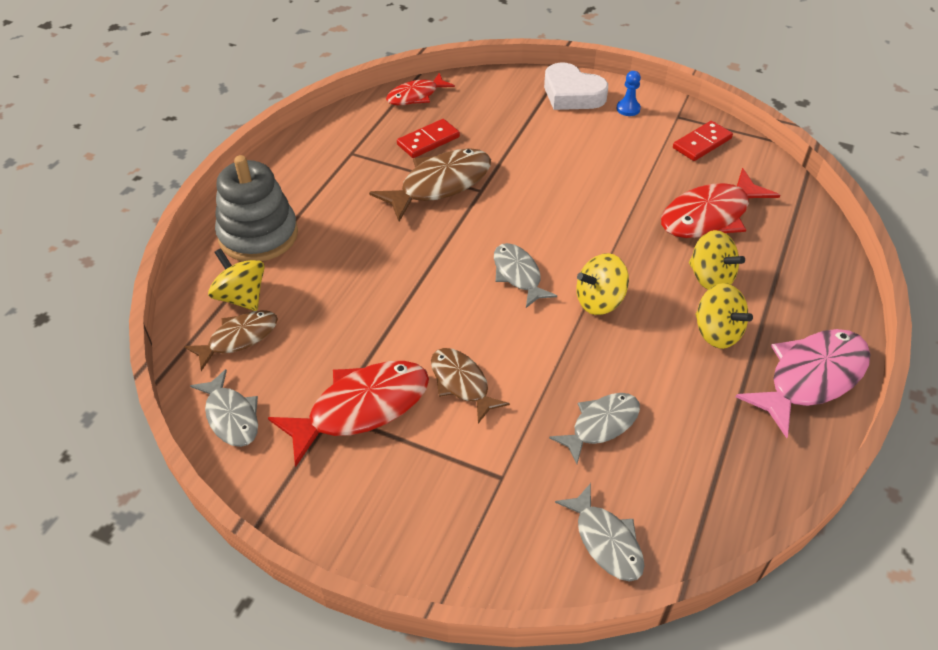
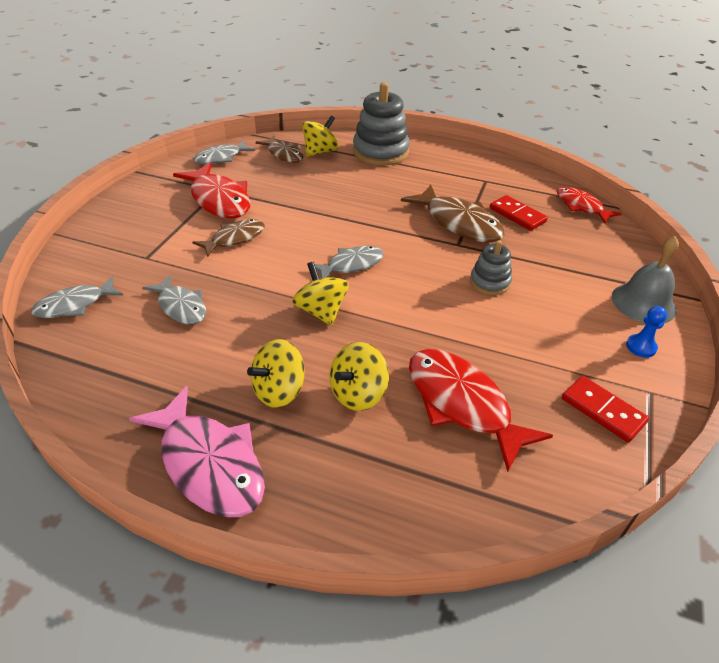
camera: 85 degrees right, 5 degrees down
(546, 177) = (489, 282): none -> grey stacking toy
(572, 94) = (643, 303): white heart -> grey bell

